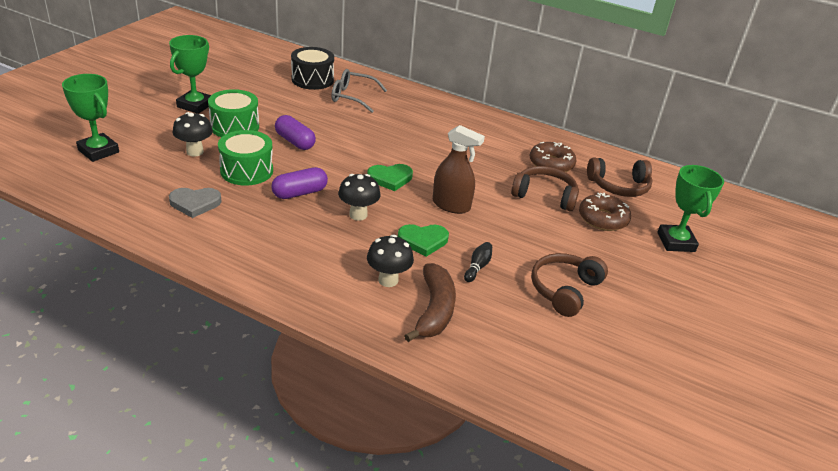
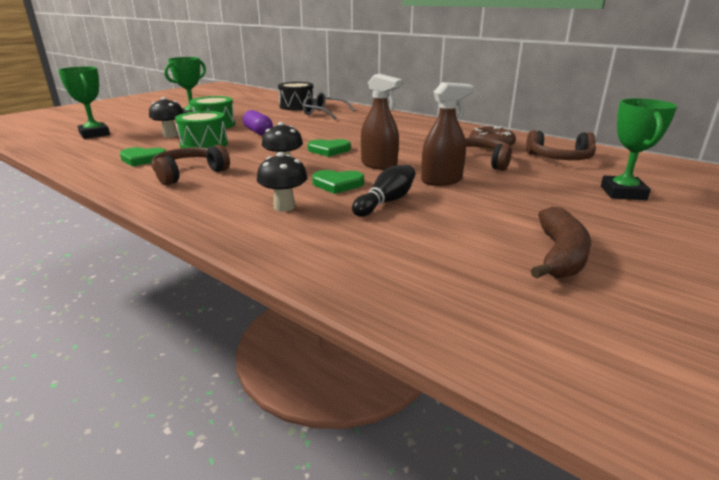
camera: 15 degrees right, 10 degrees down
(195, 203) = (142, 159): grey heart -> green heart
(300, 193) = (240, 156): purple capsule -> none
(434, 310) = (320, 229): brown banana -> brown banana (559, 255)
(477, 267) = (386, 202): black bowling pin -> black bowling pin, size x1.60
(518, 230) = (441, 180): none -> brown spray bottle
(564, 290) = (480, 221): brown headphones -> brown headphones (189, 174)
(602, 219) = (538, 176): brown donut -> none

